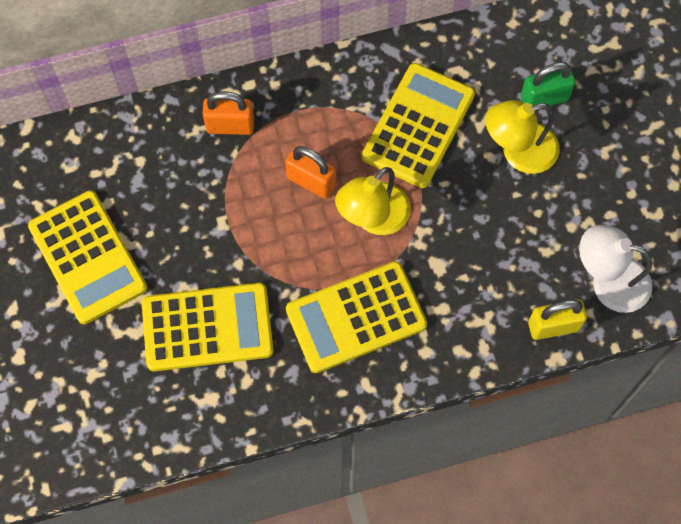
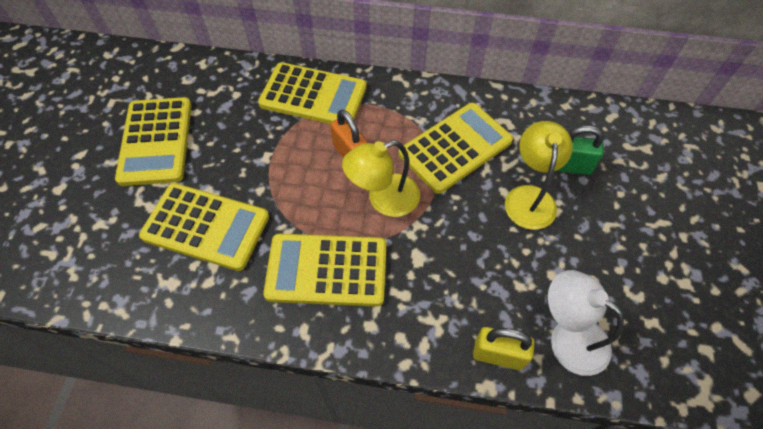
camera: 25 degrees right, 10 degrees down
(230, 126) = (313, 96): orange padlock -> yellow calculator
(518, 152) = (530, 197): yellow lamp -> yellow lamp turned 90 degrees clockwise

